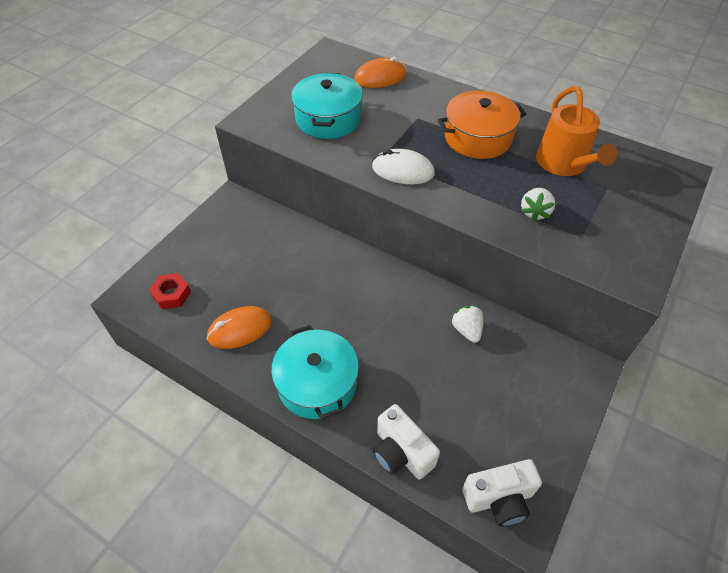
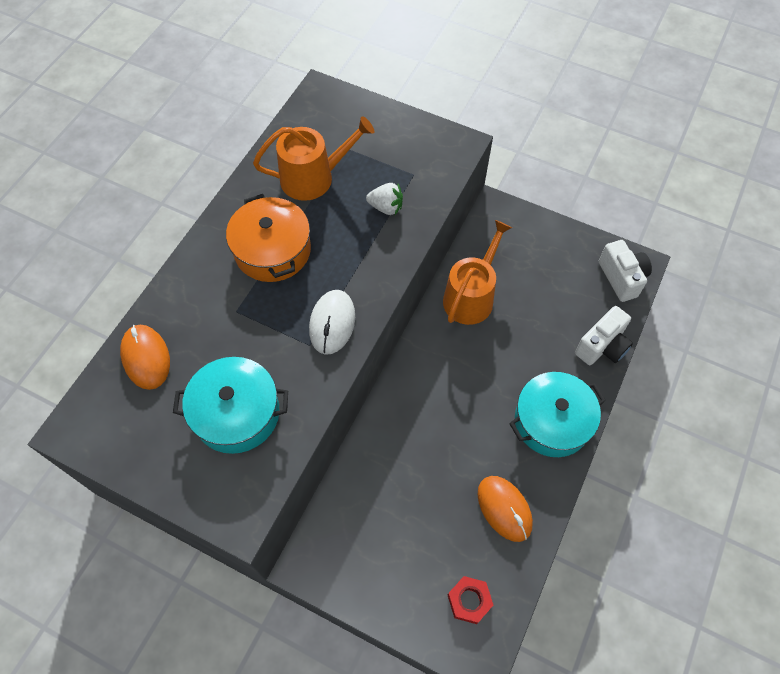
camera: 95 degrees left, 10 degrees up
(467, 330) = (471, 296): white strawberry -> orange watering can

